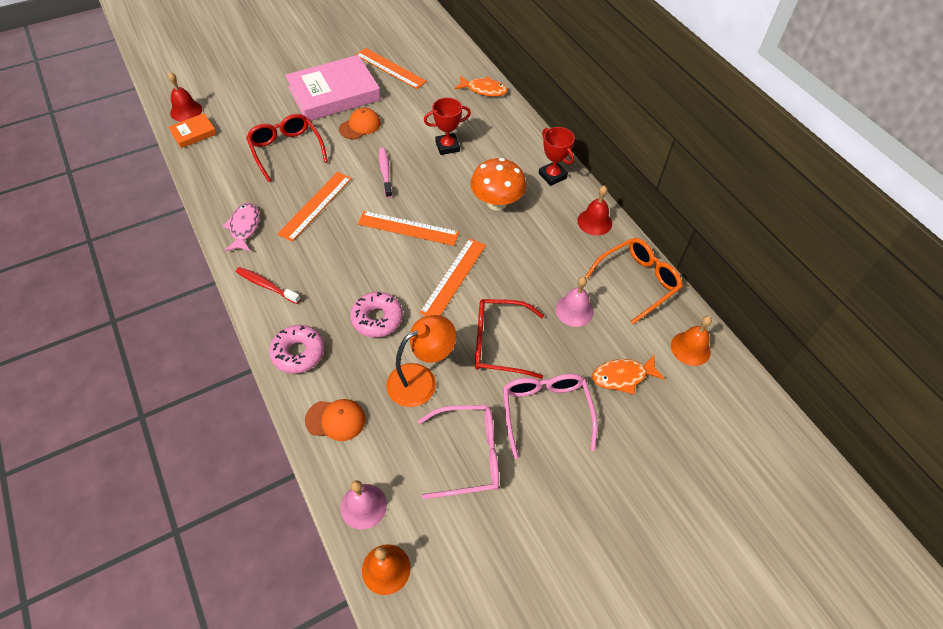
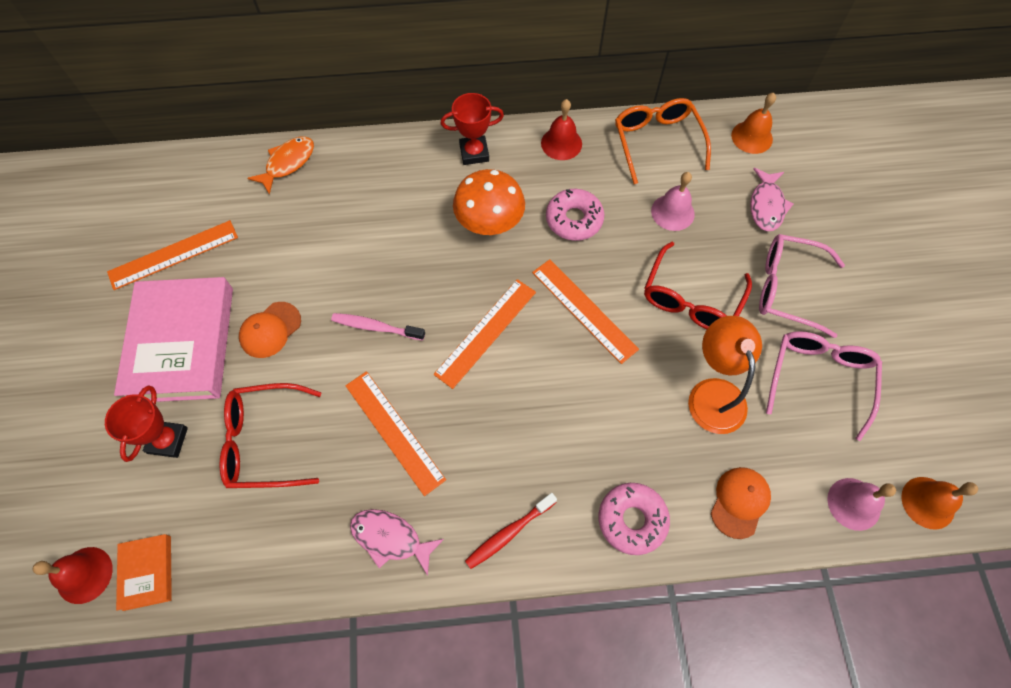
camera: 65 degrees left, 10 degrees up
(360, 126) = (270, 330): orange cap -> orange cap turned 120 degrees counterclockwise
(377, 319) = (612, 412): pink donut -> pink donut (574, 219)
(447, 146) = (368, 241): red trophy -> red trophy (168, 440)
(622, 376) = (766, 206): orange fish -> pink fish

